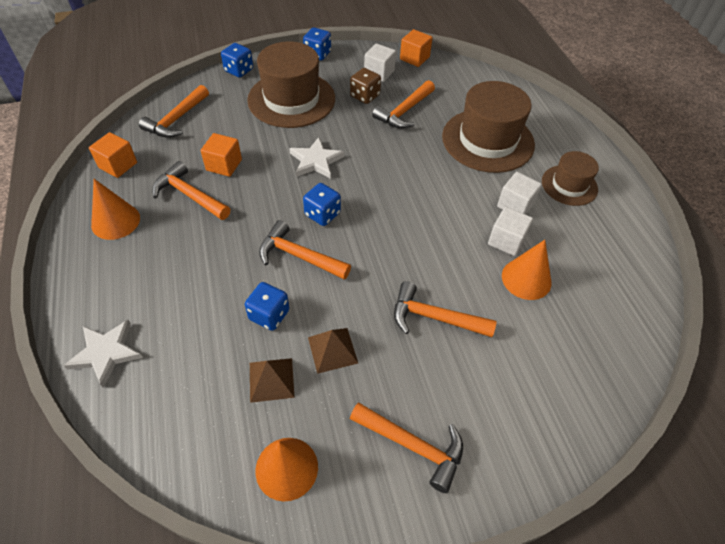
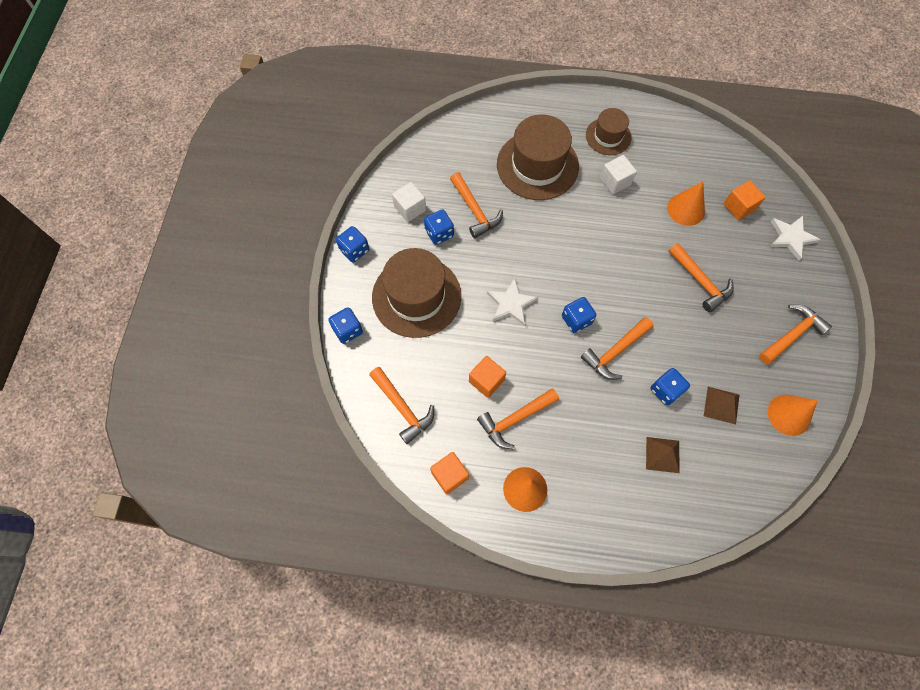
camera: 65 degrees left, 15 degrees up
(106, 353) = (665, 517): white star -> white star (791, 238)
(332, 350) = (708, 357): brown pyramid -> brown pyramid (662, 454)
(365, 96) = (439, 233): brown dice -> blue dice
(414, 58) = (401, 170): orange cube -> orange cube (739, 207)
(434, 317) = (701, 282): orange hammer -> orange hammer turned 75 degrees counterclockwise
(506, 241) = (647, 204): white cube -> none

